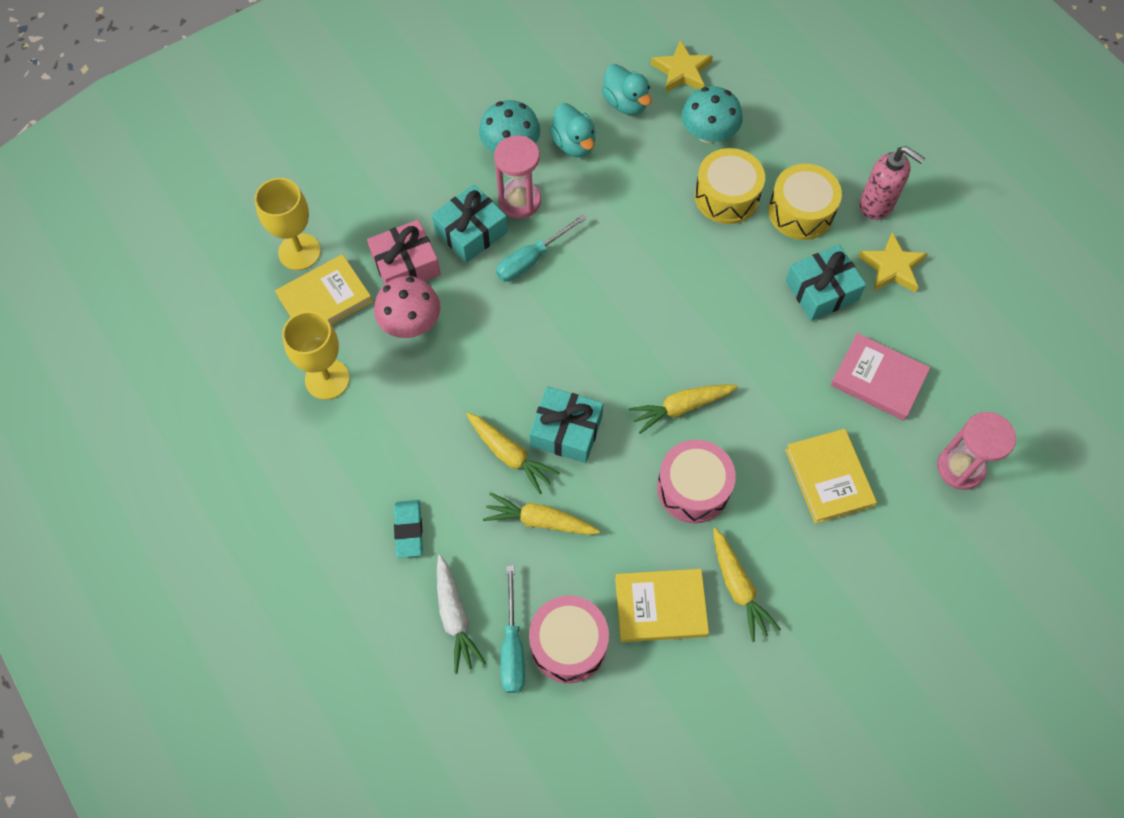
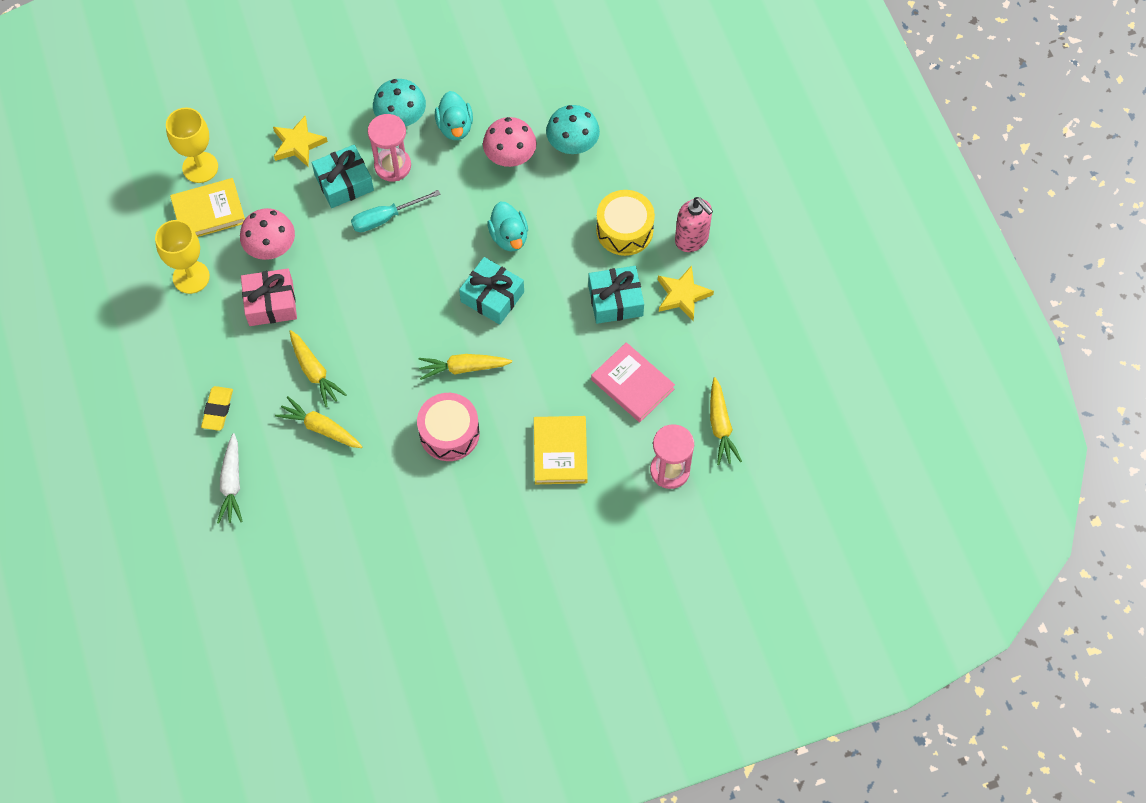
camera: 15 degrees right, 0 degrees up
(406, 265) = (282, 198): pink gift -> pink gift (271, 303)
(409, 530) = (218, 410): turquoise eraser -> yellow eraser
(512, 646) = (268, 516): turquoise screwdriver -> none
(566, 431) = (365, 364): turquoise gift -> turquoise gift (492, 297)
(568, 644) = (311, 525): pink drum -> none
(625, 103) = (512, 100): turquoise duck -> turquoise duck (509, 237)
(645, 161) = (510, 156): none -> pink mushroom
(660, 606) = (390, 515): yellow book -> none
(682, 71) = (571, 83): yellow star -> yellow star (298, 144)
(726, 196) = (567, 202): yellow drum -> none
(738, 587) = (456, 516): yellow carrot -> yellow carrot (720, 426)

